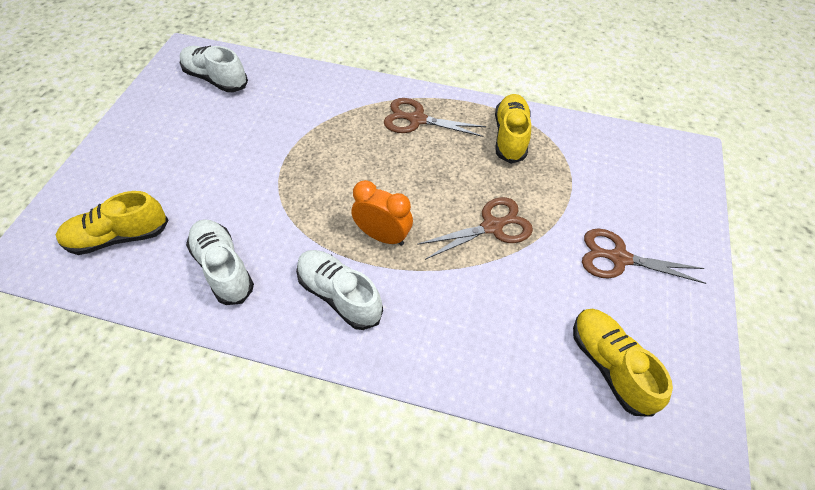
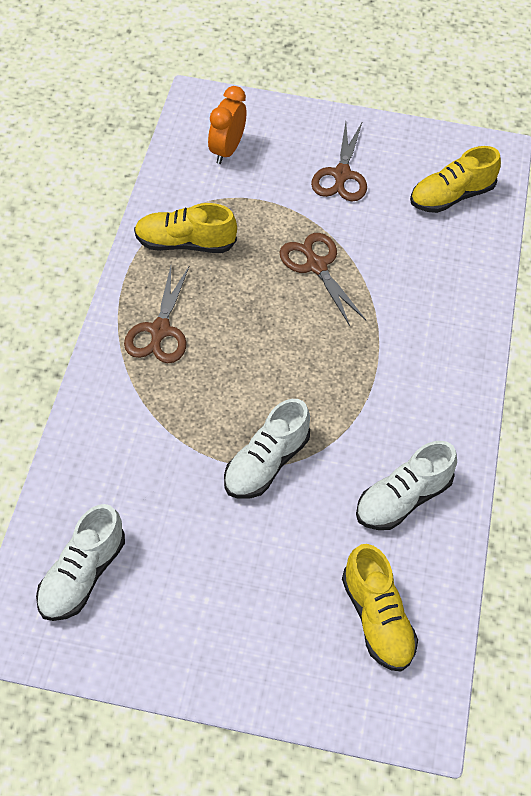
camera: 95 degrees left, 0 degrees up
(339, 295) = (418, 390): white shoe -> white shoe (266, 463)
(382, 236) = (340, 358): orange clock -> orange clock (226, 150)

